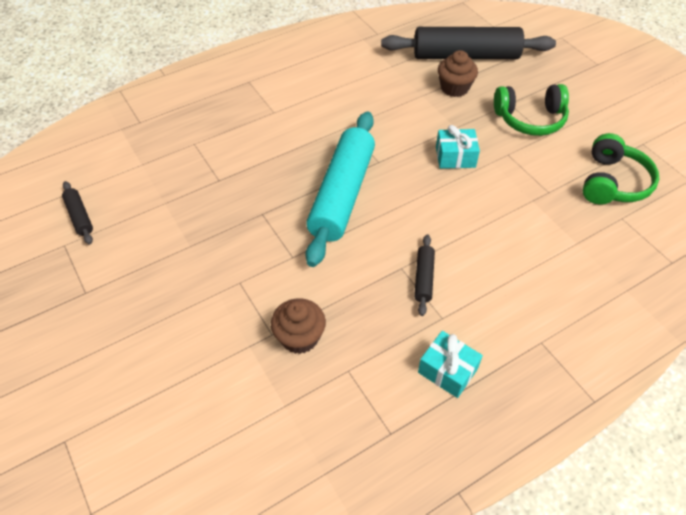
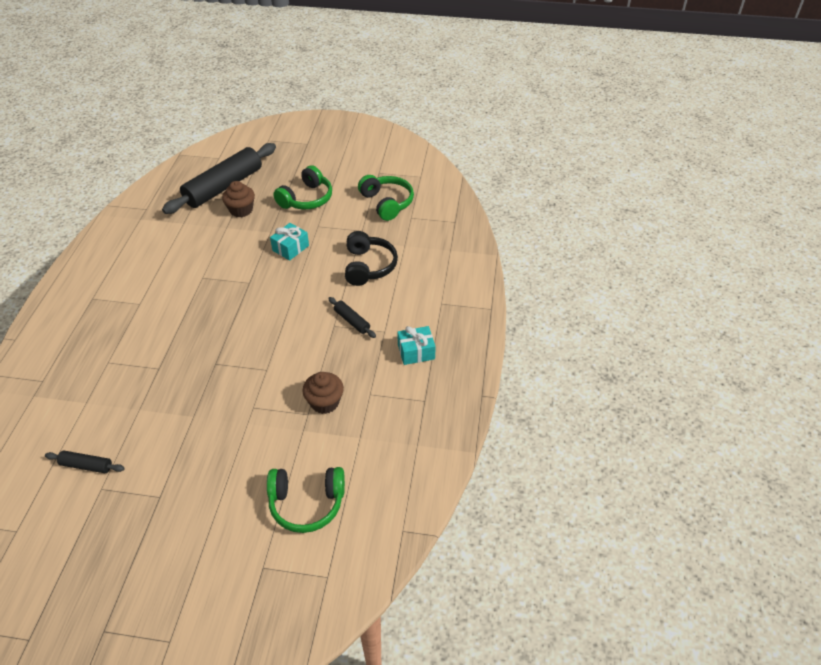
camera: 50 degrees left, 5 degrees down
(165, 421) = (307, 503): none -> green headphones
(342, 195) = (251, 316): turquoise rolling pin -> none
(510, 235) = (368, 266): none -> black headphones

